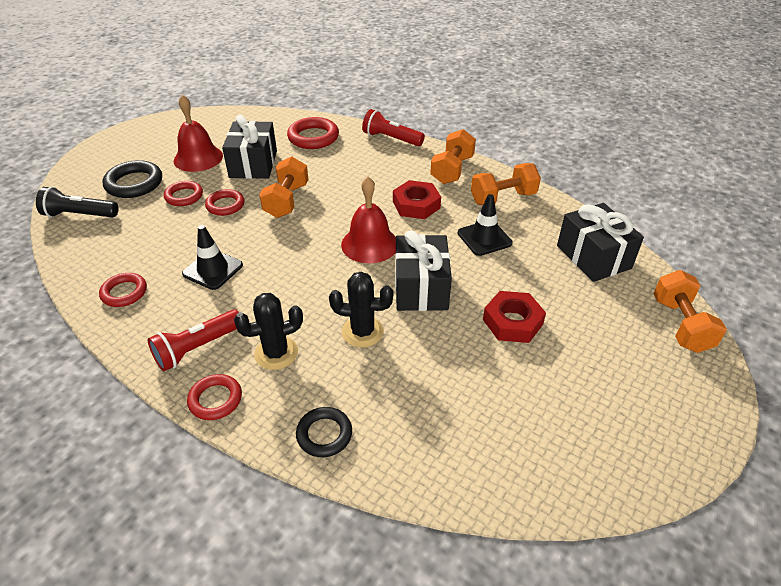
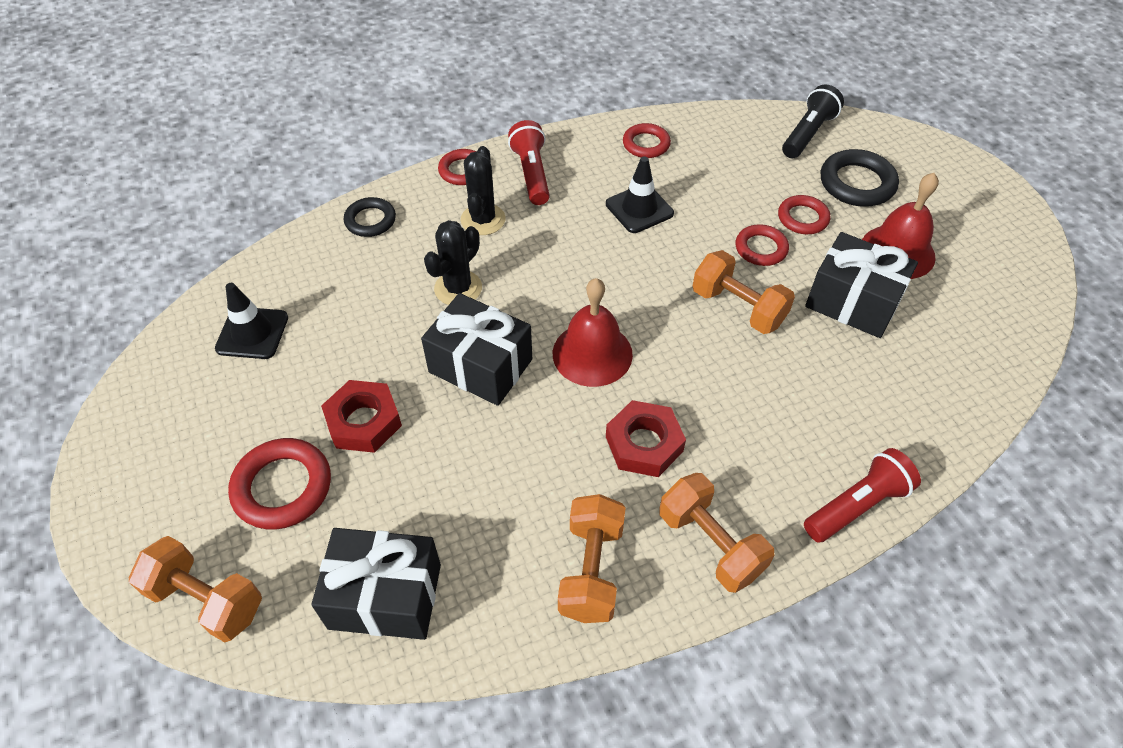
camera: 120 degrees right, 10 degrees up
(313, 137) = (907, 398): red ring -> red ring (282, 487)
(484, 238) = (518, 484): black traffic cone -> black traffic cone (252, 333)

